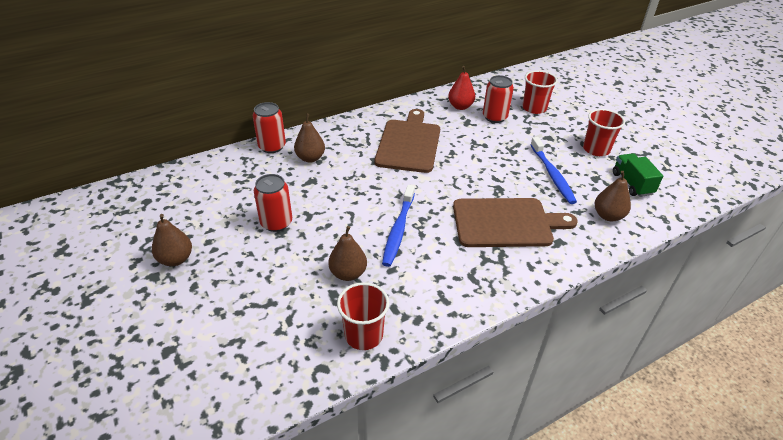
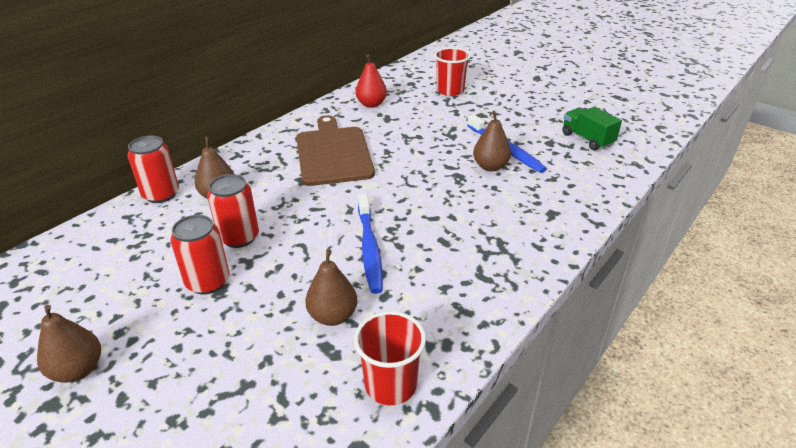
camera: 20 degrees left, 5 degrees down
(494, 117) = (414, 107): red can -> red can (239, 237)
(506, 223) = (486, 208): brown cutting board -> none
(596, 149) = (534, 116): red cup -> none
(608, 216) = (584, 175): brown pear -> brown pear (490, 167)

